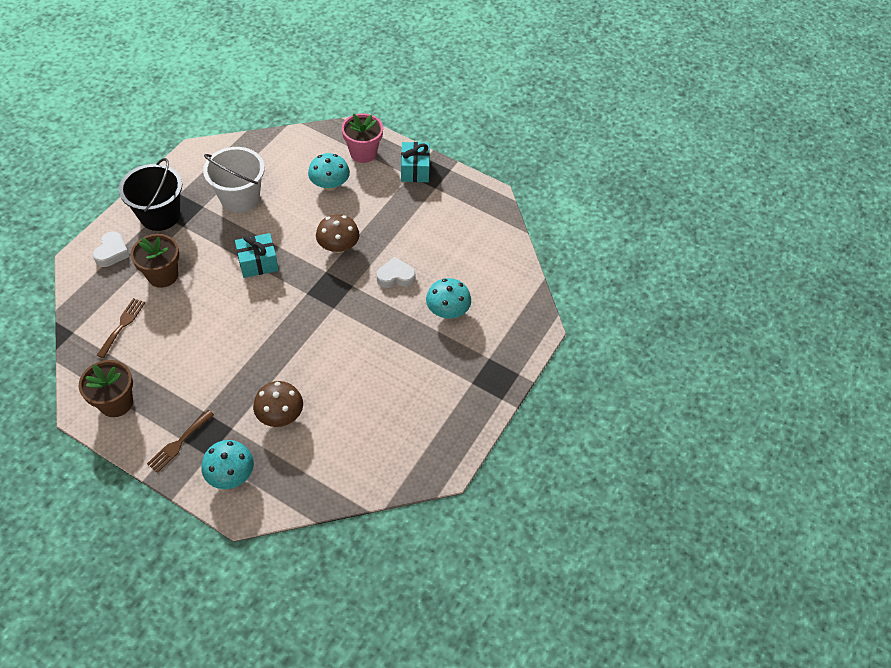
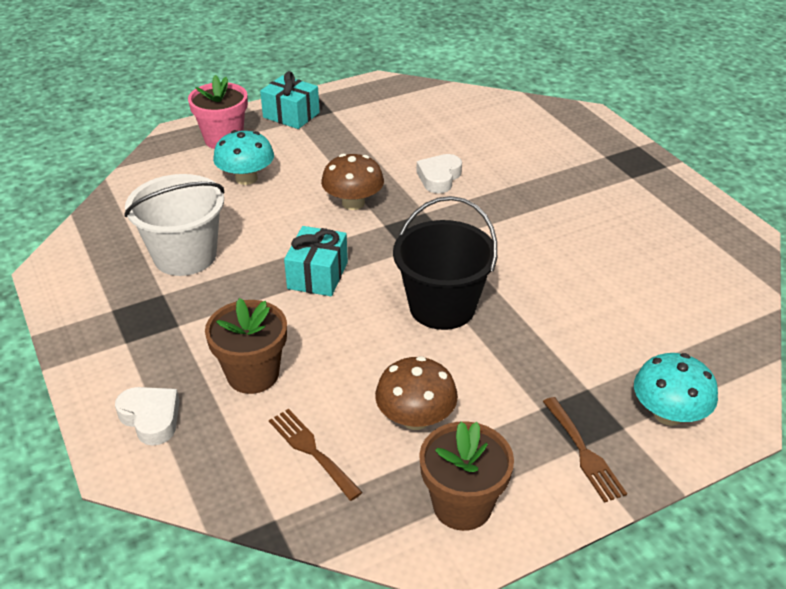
camera: 55 degrees left, 15 degrees down
(160, 215) = (132, 342): black bucket -> black bucket (442, 307)
(280, 415) = (592, 335): brown mushroom -> brown mushroom (415, 418)
(447, 311) = (519, 160): turquoise mushroom -> none

